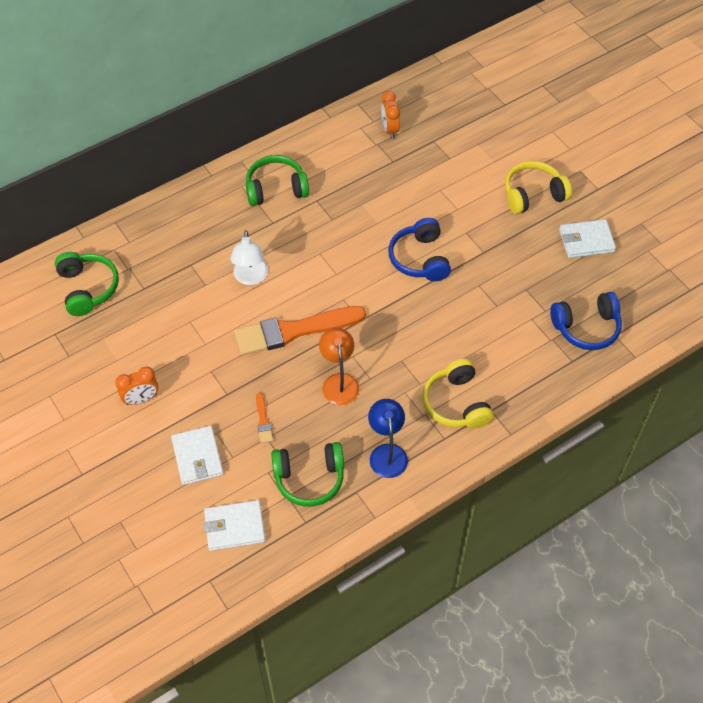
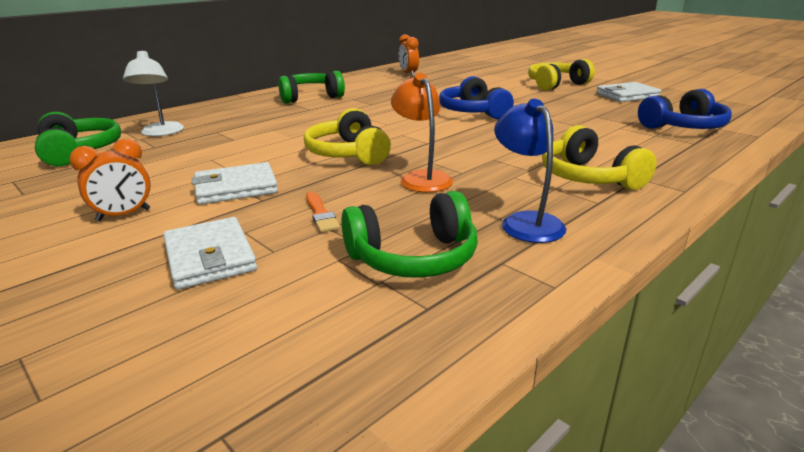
camera: 10 degrees left, 30 degrees down
(234, 527) = (282, 332): white wallet -> white wallet (236, 188)
(250, 278) = (289, 132): white lamp -> white lamp (161, 133)
(294, 331) = (348, 154): orange brush -> yellow headphones

